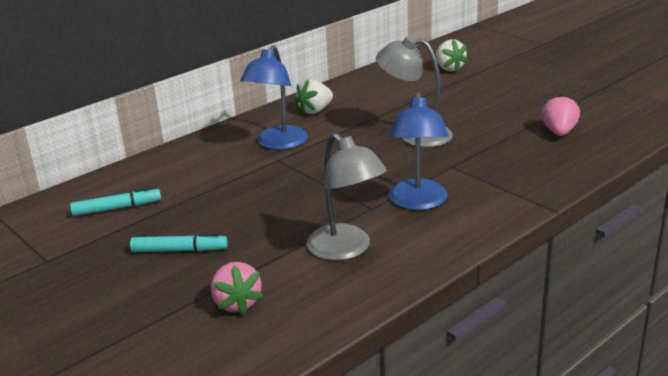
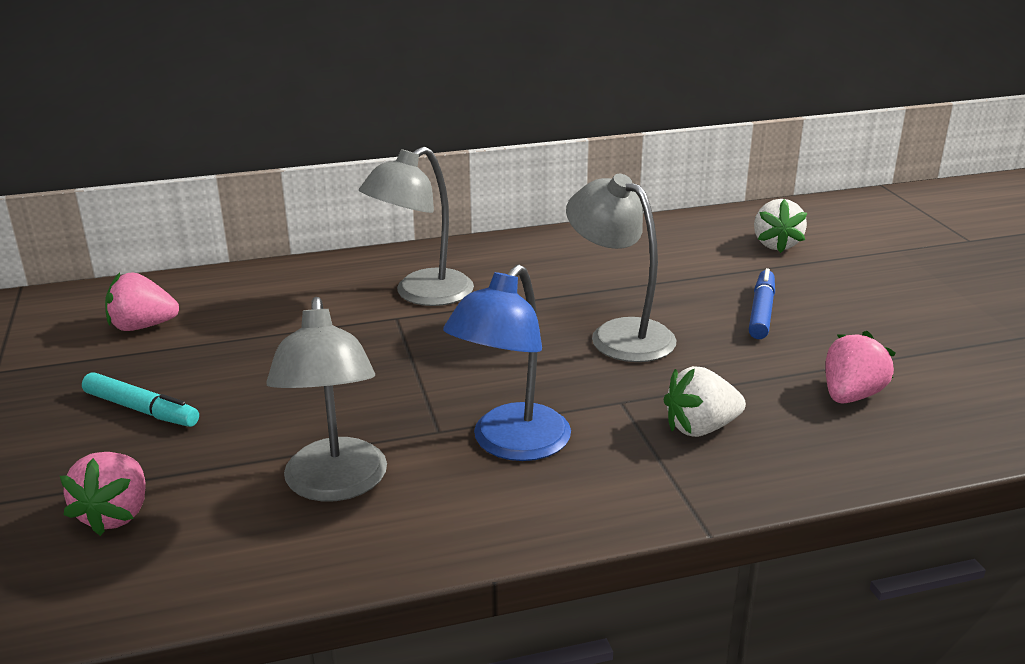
camera: 25 degrees right, 0 degrees up
(117, 208) = (143, 326): turquoise marker -> pink strawberry
(278, 144) = (422, 294): blue lamp -> grey lamp
(315, 110) = (521, 260): white strawberry -> white strawberry (700, 428)
(476, 104) = (761, 312): none -> blue marker

